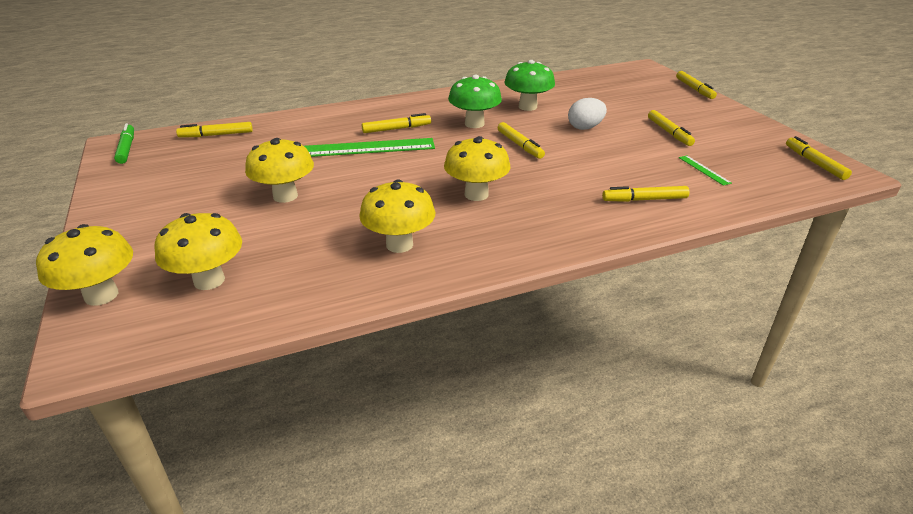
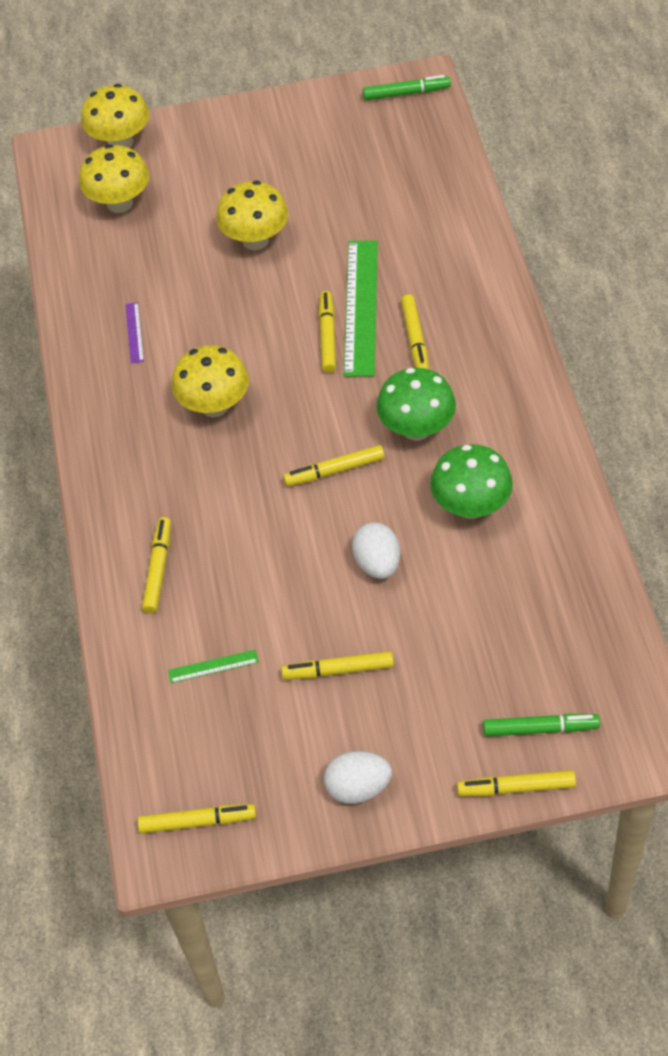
camera: 105 degrees right, 20 degrees up
(216, 135) = (430, 163): yellow marker -> yellow marker (327, 336)
(399, 244) = (134, 332): yellow mushroom -> purple ruler
(656, 86) = (540, 728): none -> green marker
(737, 122) = (358, 787): none -> white egg

